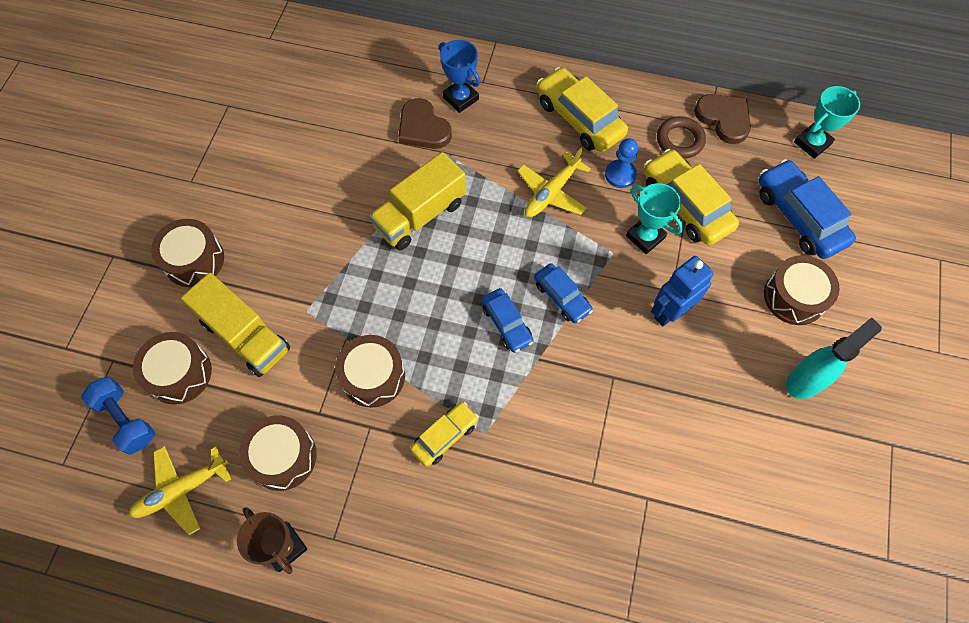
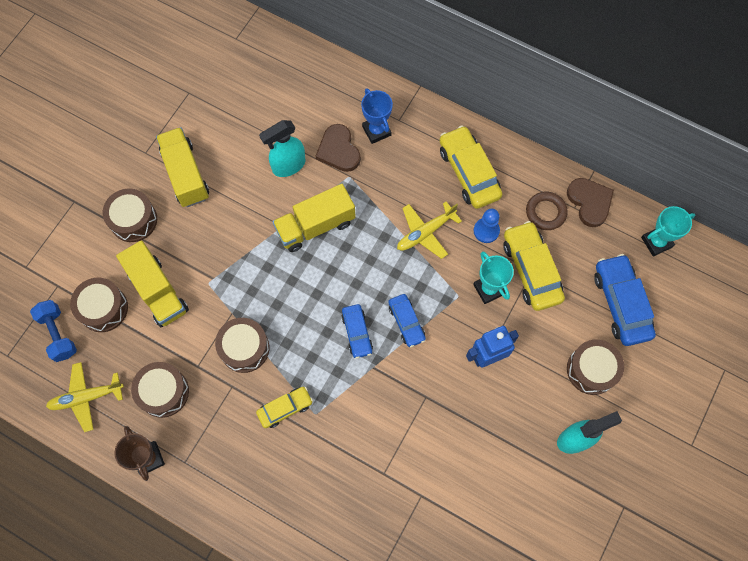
camera: 15 degrees right, 5 degrees up
(247, 194) = (186, 174): none -> yellow truck
(368, 157) = (288, 166): none -> turquoise spray bottle

